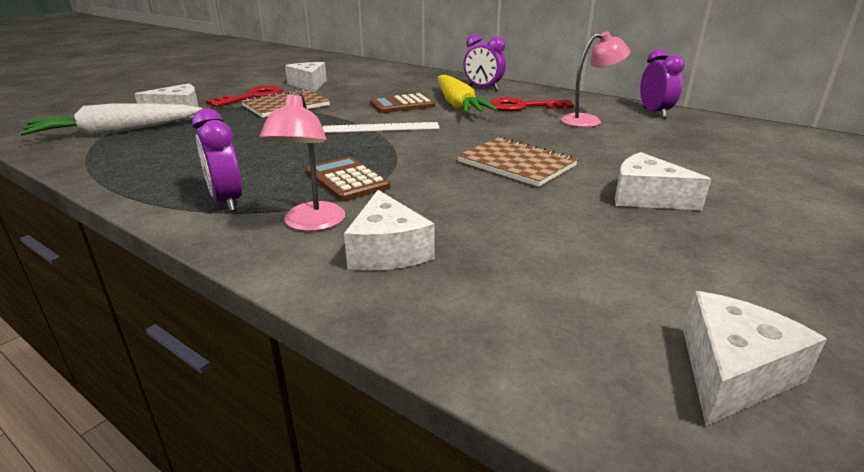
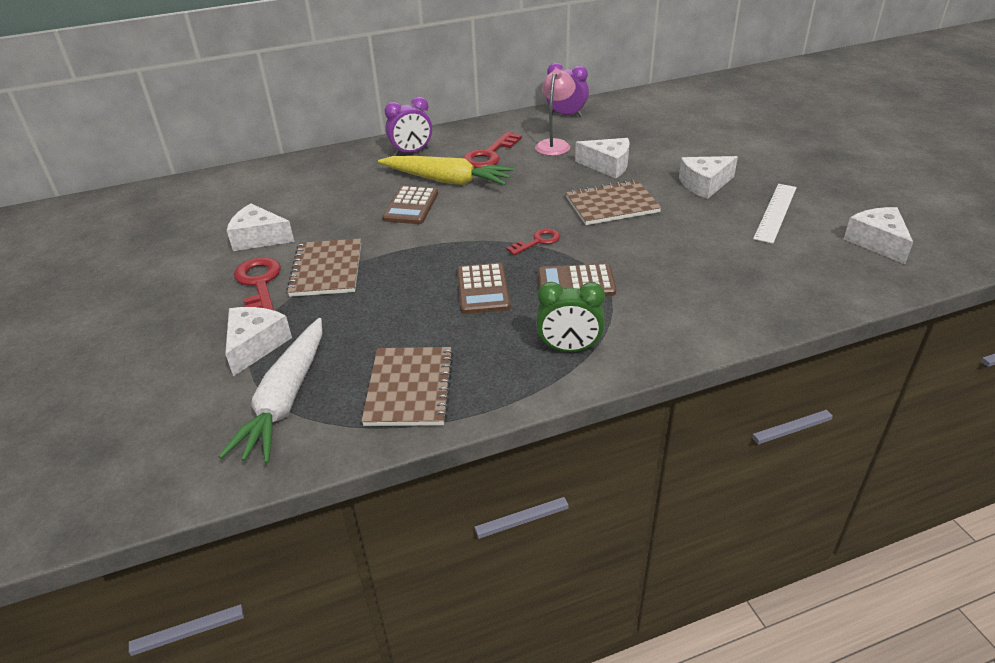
camera: 55 degrees left, 10 degrees up
(140, 159) = (409, 388): none -> brown notebook
(227, 201) = (569, 349): purple clock -> green clock
(301, 150) = (483, 289): none -> brown calculator
(311, 224) = (645, 317): pink lamp -> none
(381, 128) = (467, 235): white ruler -> white ruler (776, 212)
(387, 250) = (708, 296): white cheese -> white cheese (608, 166)
(403, 151) = (538, 241): none -> red key

